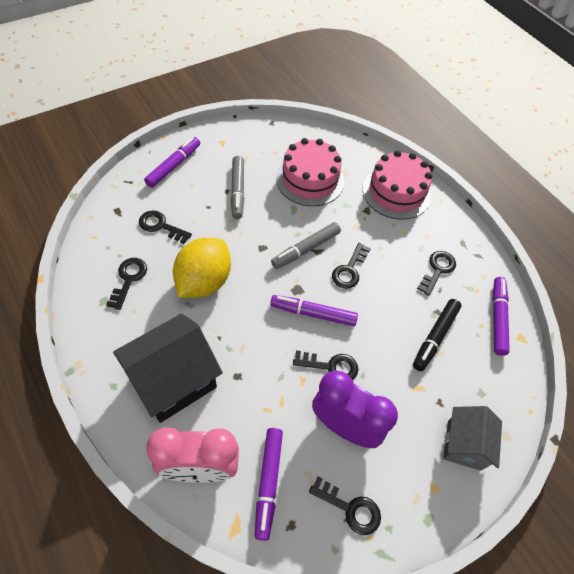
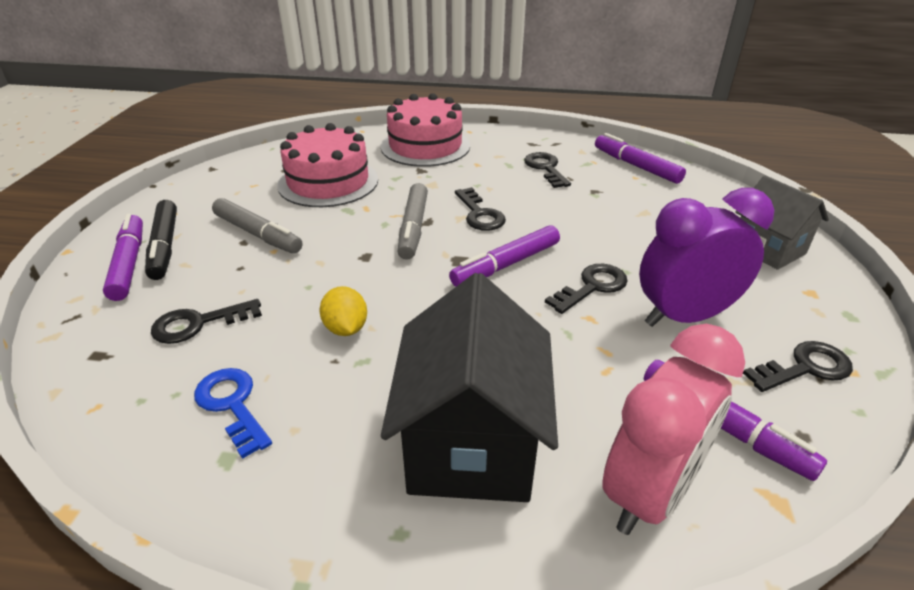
camera: 45 degrees left, 20 degrees down
(128, 279) = (232, 405): black key -> blue key
(204, 282) = (346, 328): yellow lemon -> yellow lemon, size x0.50
(435, 337) = (623, 206): black marker -> black marker (164, 246)

